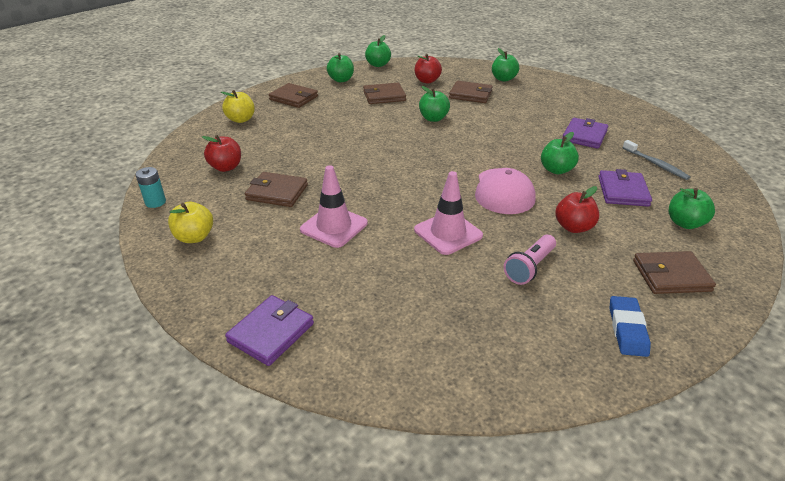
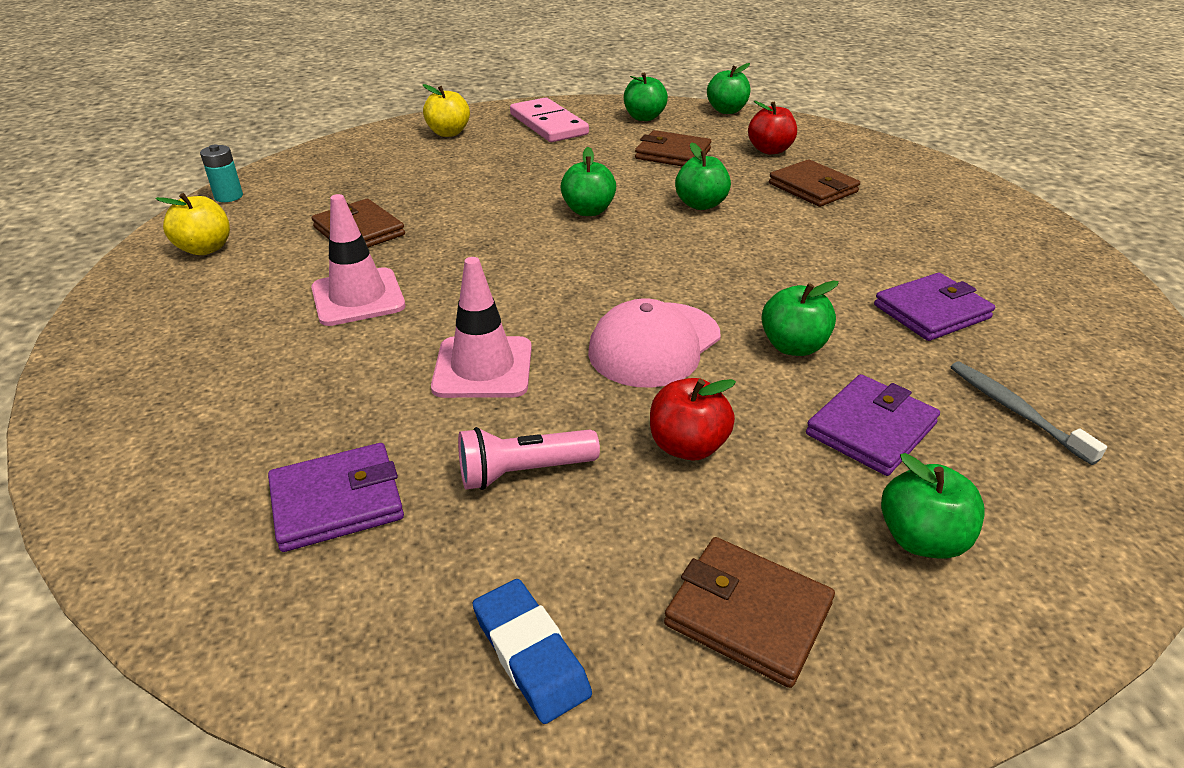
camera: 35 degrees right, 0 degrees up
(226, 167) = (350, 183): red apple -> none
(271, 332) = (109, 390): purple wallet -> purple wallet (337, 501)
(294, 98) = (548, 124): brown wallet -> pink domino
(503, 79) = (907, 180): green apple -> green apple (588, 211)
(627, 329) = (530, 654): blue eraser -> blue eraser turned 75 degrees counterclockwise
(655, 164) = (1015, 411): grey toothbrush -> grey toothbrush turned 150 degrees clockwise

